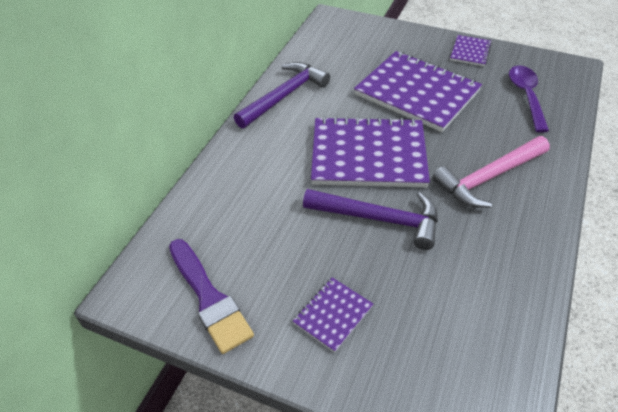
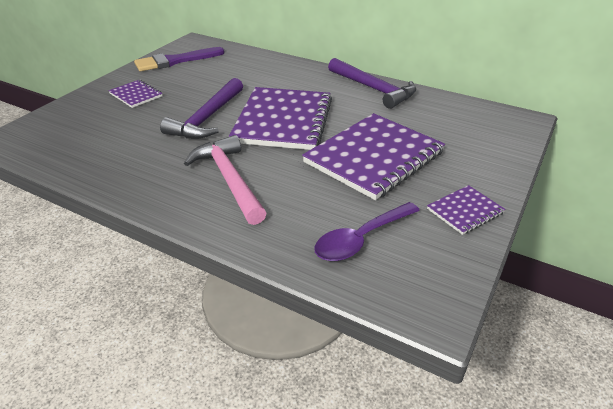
camera: 95 degrees right, 10 degrees down
(470, 52) = (465, 211): purple notebook -> purple notebook turned 60 degrees counterclockwise
(526, 96) = (361, 239): purple spoon -> purple spoon turned 135 degrees clockwise

